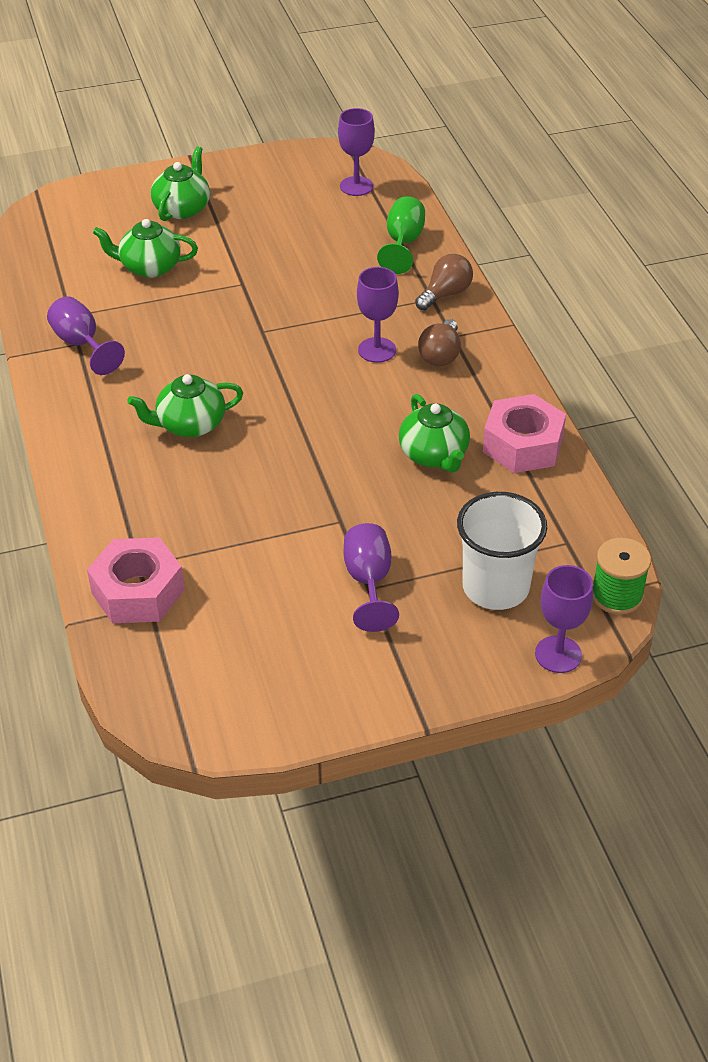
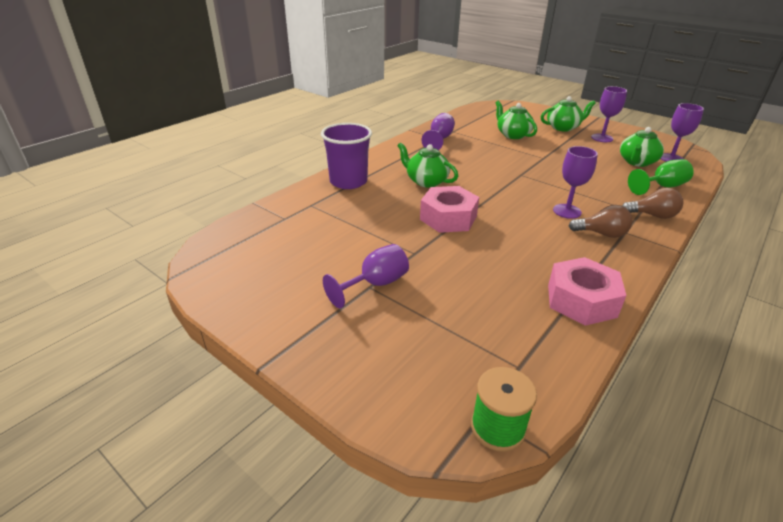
camera: 55 degrees right, 10 degrees down
(111, 500) = (348, 182): none -> purple cup
(138, 591) = (292, 211): pink nut -> pink nut (448, 218)
(434, 455) = (516, 266): green teapot -> green teapot (636, 162)
(440, 355) = (601, 234): brown light bulb -> brown light bulb turned 150 degrees counterclockwise
(495, 587) = (430, 346): white cup -> none
(558, 654) = (394, 416): purple goblet -> purple goblet (602, 138)

